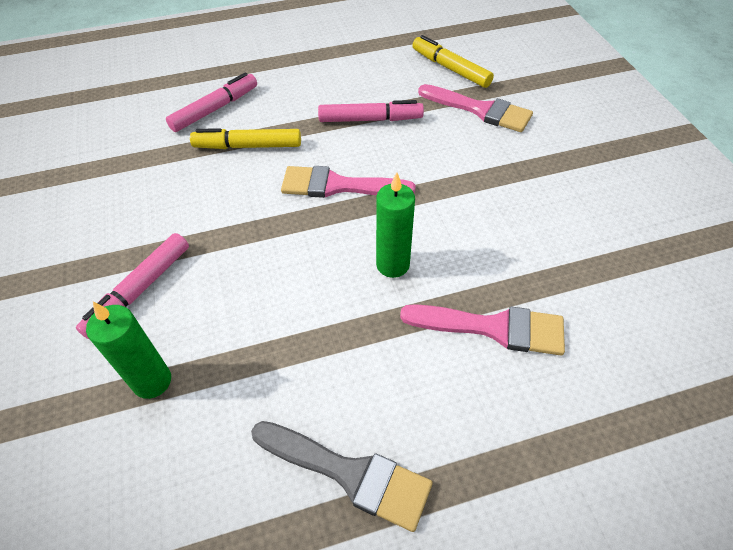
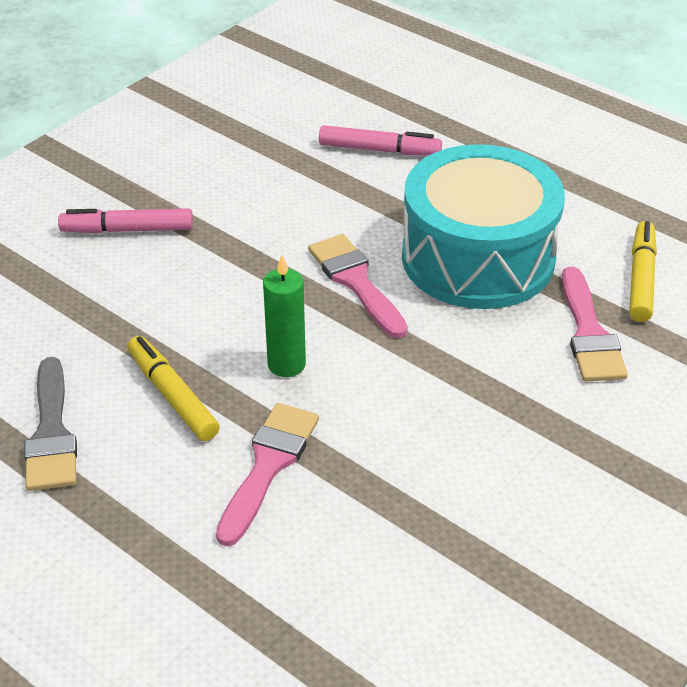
camera: 55 degrees right, 10 degrees down
(152, 381) = (52, 285): green candle -> none
(248, 146) = (350, 197): yellow marker -> yellow marker (173, 396)
(370, 119) = (478, 258): pink marker -> turquoise drum
(493, 328) = (268, 465): pink brush -> pink brush turned 135 degrees counterclockwise

